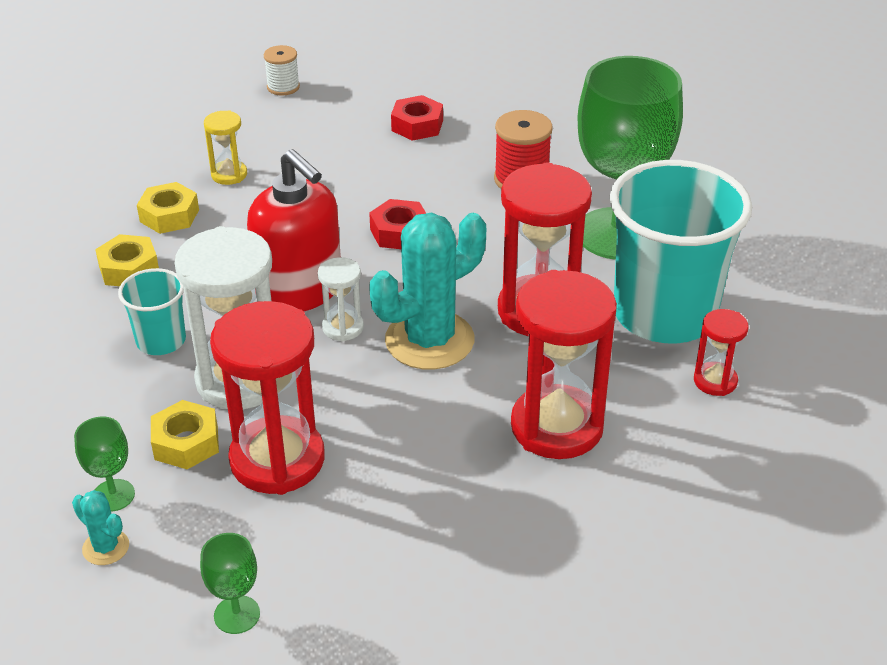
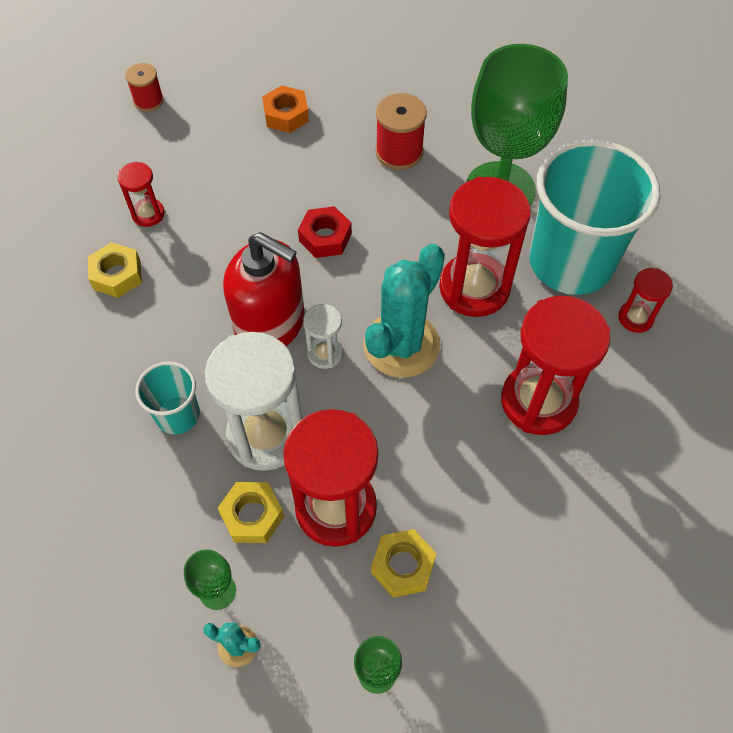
camera: 20 degrees left, 20 degrees up
(129, 269) = (110, 345): yellow nut -> yellow nut (403, 566)
(229, 175) = (148, 214): yellow hourglass -> red hourglass
(283, 87) = (148, 101): white spool -> red spool
(417, 125) = (286, 115): red nut -> orange nut

